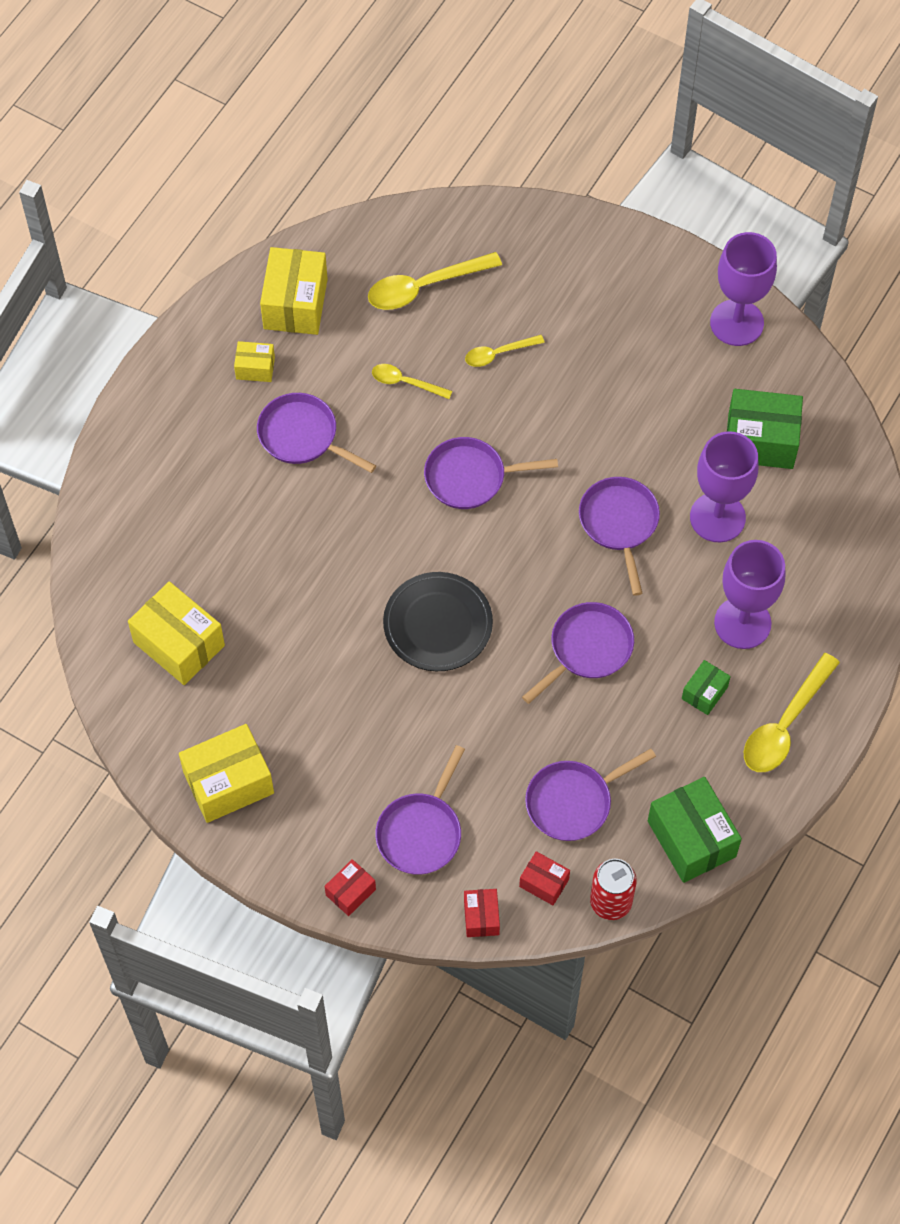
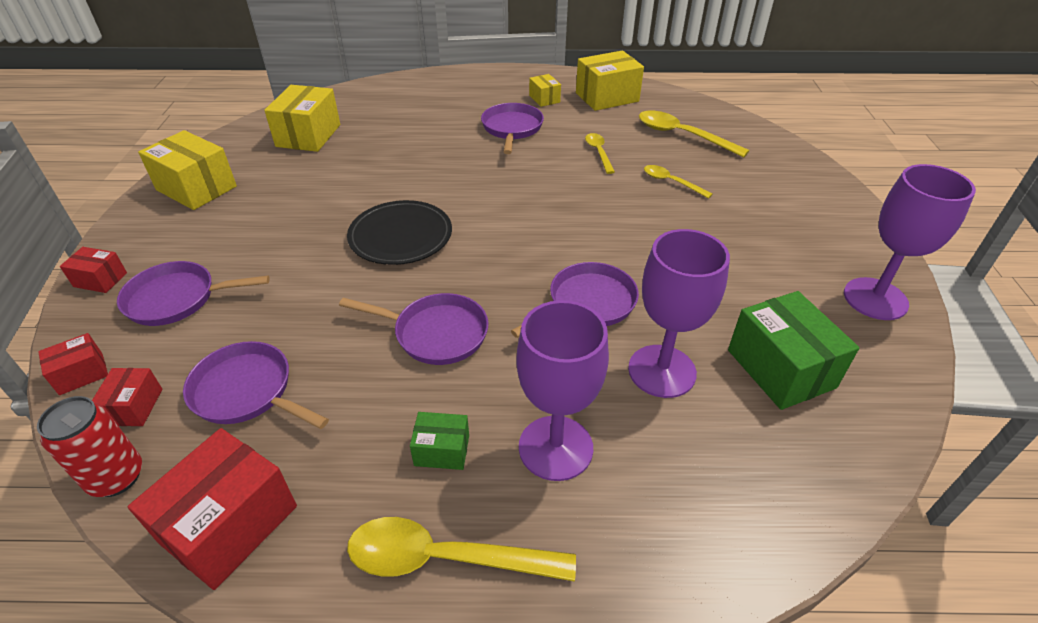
camera: 60 degrees right, 20 degrees down
(471, 477) = (551, 206): purple pan -> none
(691, 839) = (229, 524): green box -> red box

